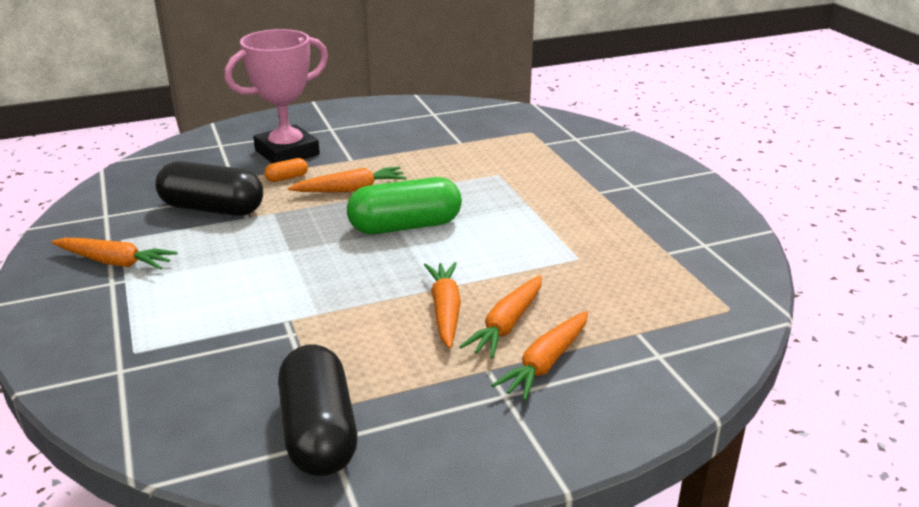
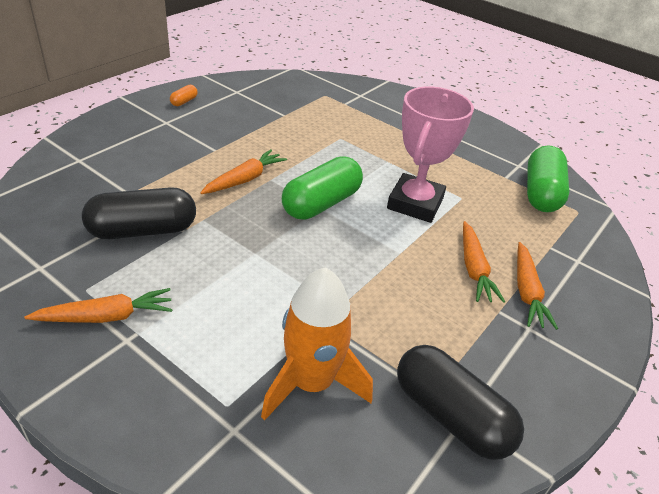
camera: 35 degrees left, 10 degrees up
(221, 361) = (311, 383): none -> orange rocket
(287, 152) = (152, 155): pink trophy -> pink trophy (415, 203)
(287, 178) = (178, 181): orange capsule -> orange capsule (184, 101)
(445, 311) = (424, 271): orange carrot -> none
(699, 278) = (541, 193): none -> green capsule

